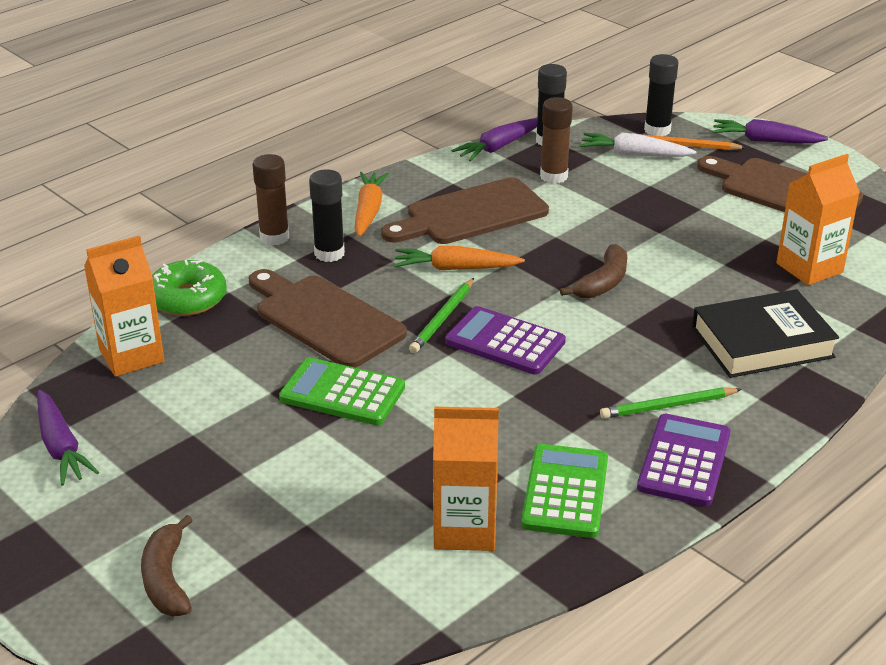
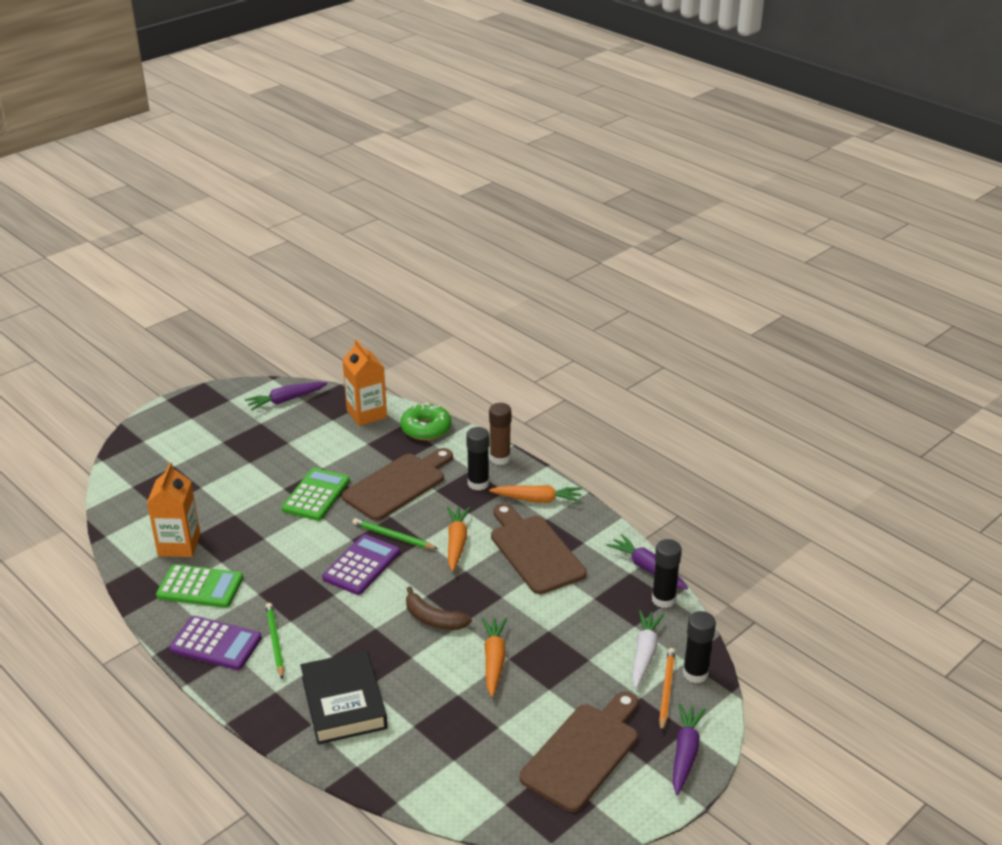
camera: 90 degrees right, 0 degrees up
(166, 579) = (173, 444): brown banana -> none
(554, 176) = (598, 599): brown glue stick -> none
(665, 241) = (494, 660): none -> orange carrot
(809, 268) = (449, 750): orange carton -> none

